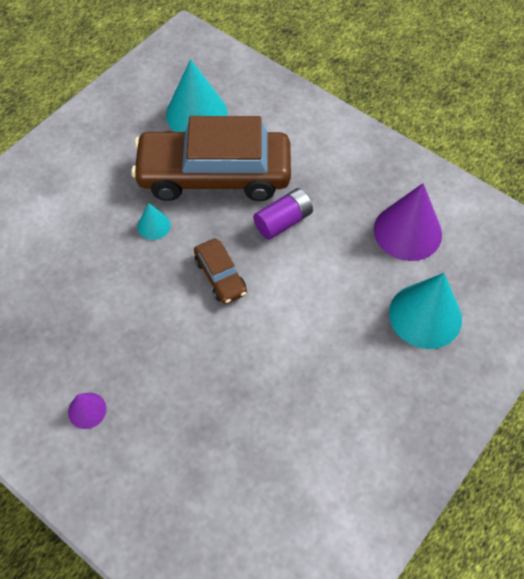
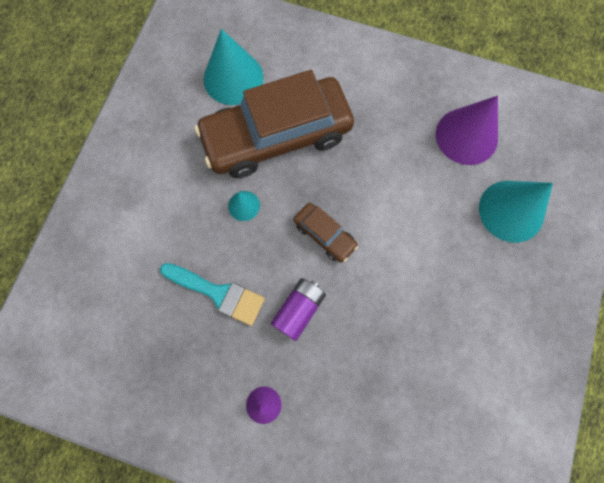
camera: 20 degrees left, 15 degrees up
(92, 295) = (218, 293): none -> turquoise brush
(283, 222) = (357, 162): purple battery -> purple battery (299, 310)

